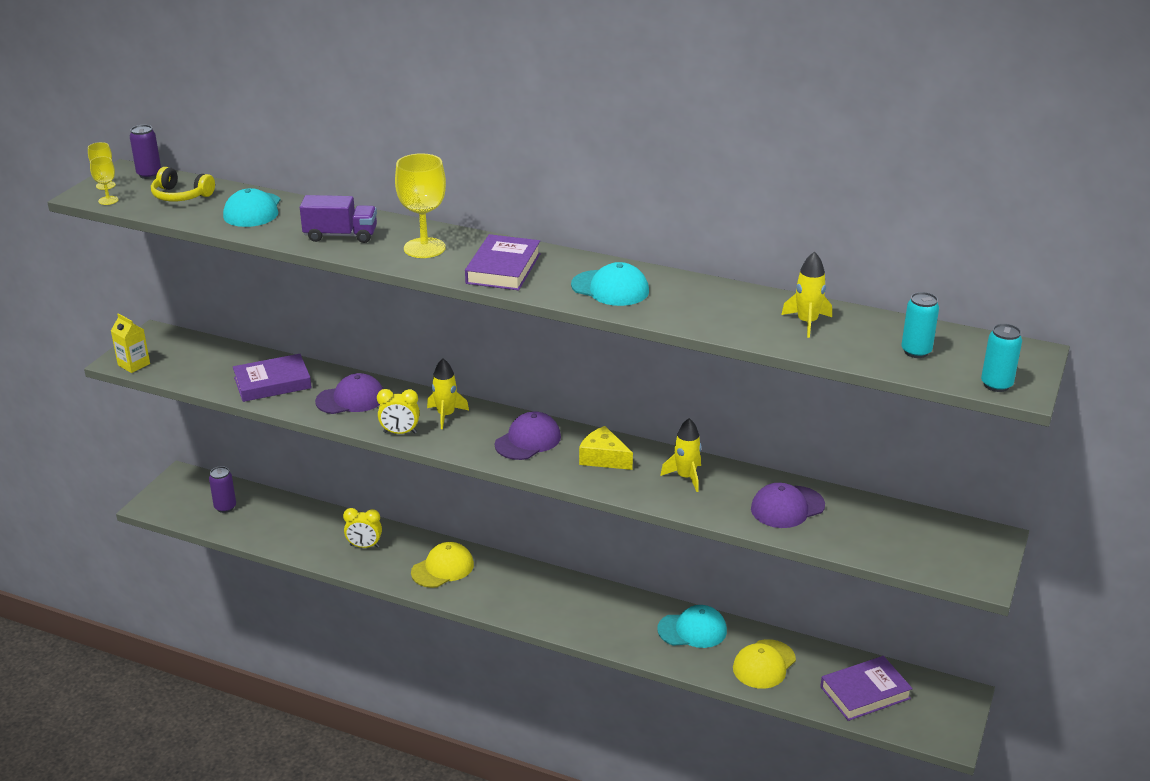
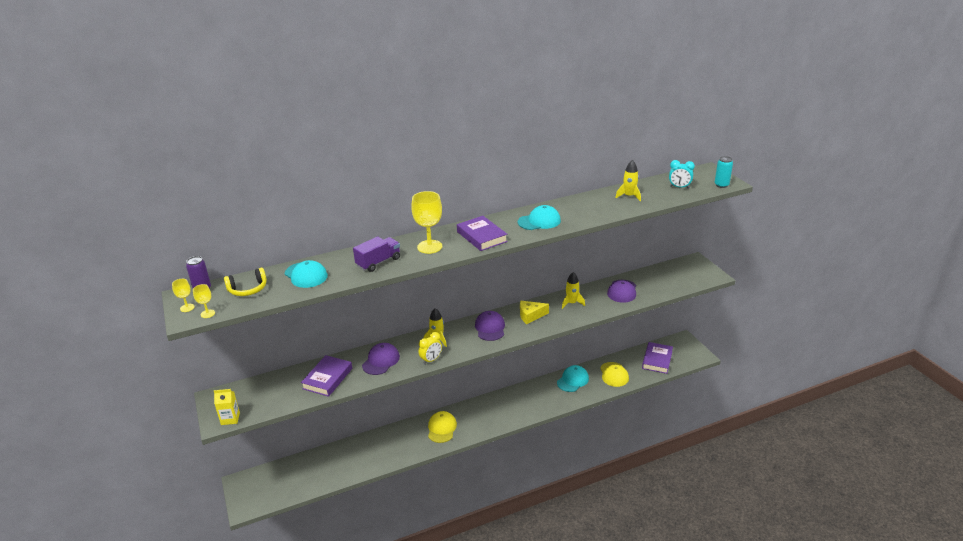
camera: 45 degrees left, 0 degrees up
(225, 507) = (290, 478): purple can -> none
(364, 546) = (391, 445): yellow clock -> none
(916, 351) = (679, 187): turquoise can -> turquoise clock

